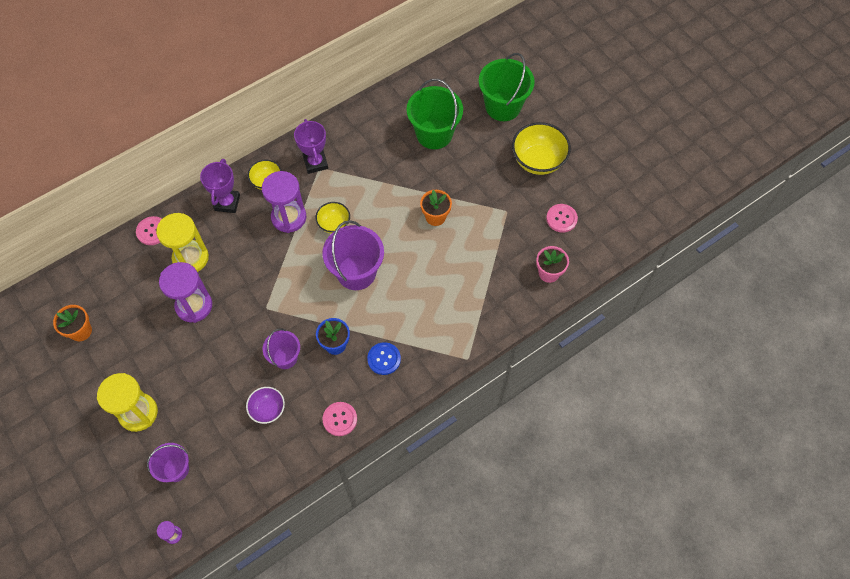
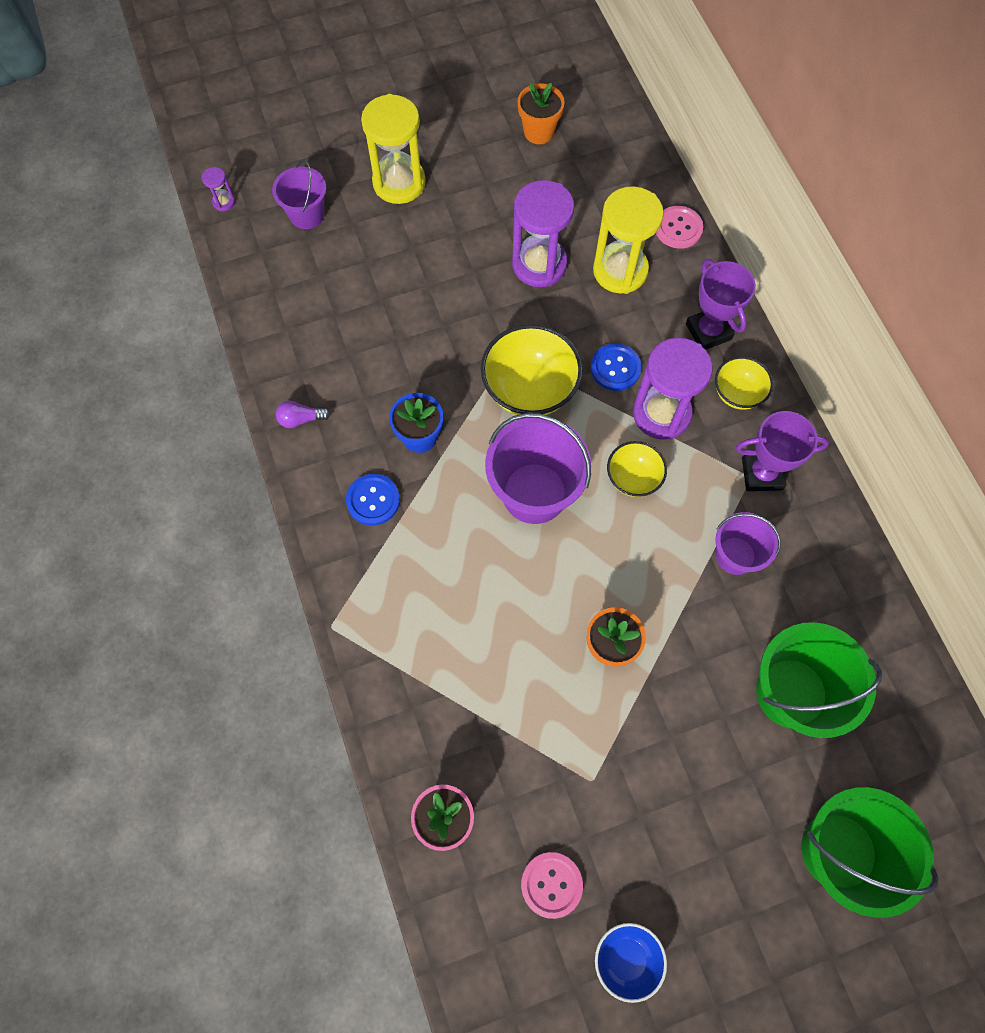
camera: 105 degrees right, 5 degrees up
(227, 203) = (708, 331): purple trophy -> purple trophy turned 45 degrees clockwise
(263, 247) = (615, 368): none -> blue button
(268, 410) = (348, 331): purple bowl -> none
(285, 357) = (420, 366): purple bucket -> purple bucket (735, 555)
(340, 419) = (301, 419): pink button -> purple light bulb
(538, 161) = (693, 882): yellow bowl -> yellow bowl (529, 390)
(581, 181) = (626, 958): none -> blue bowl

